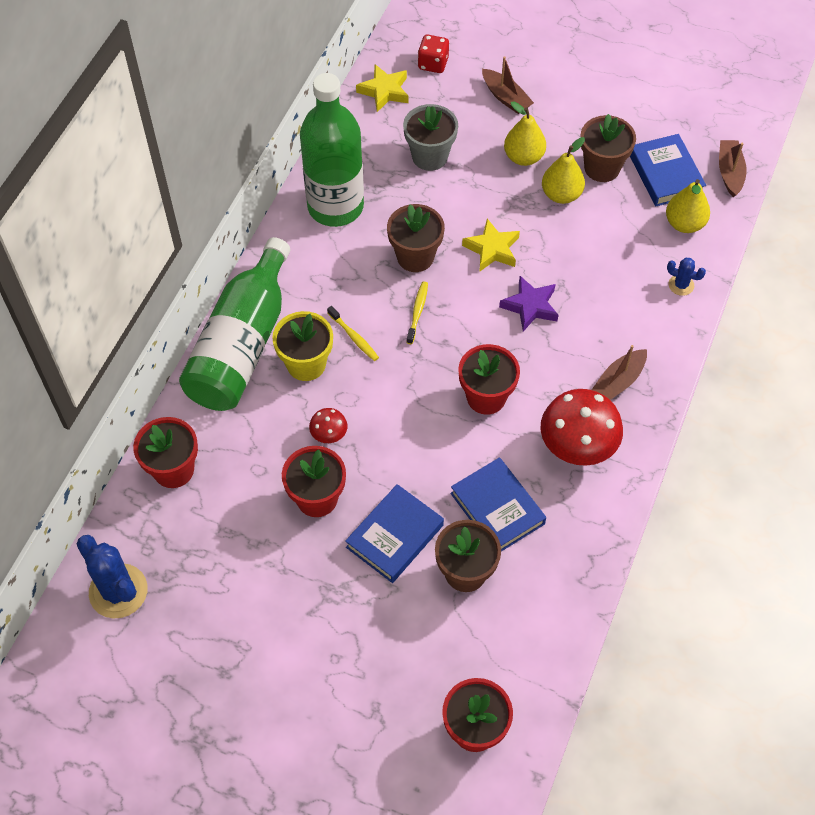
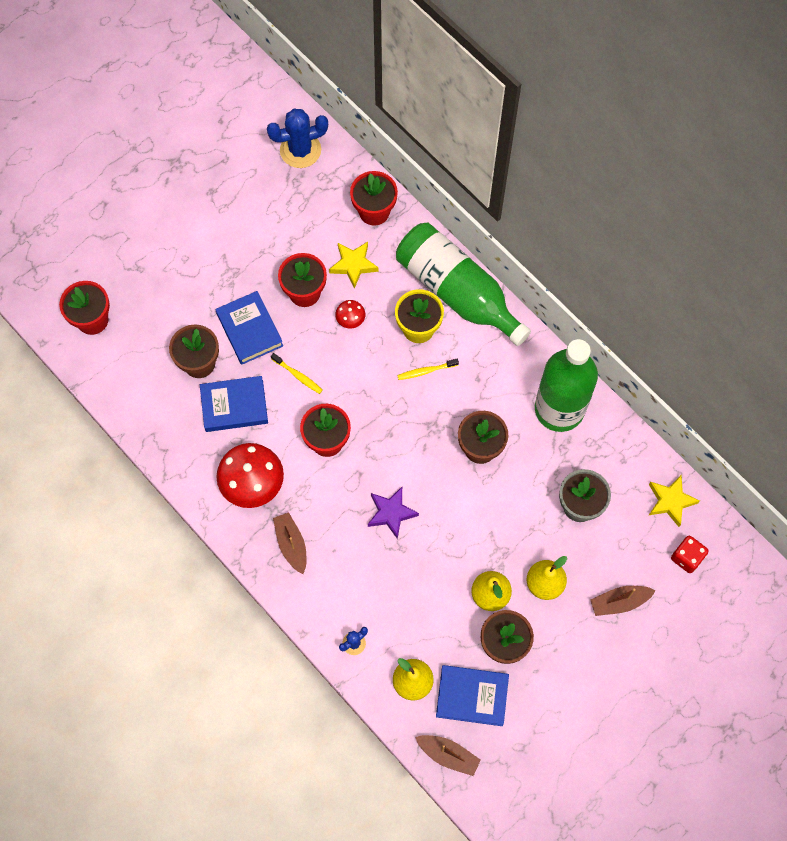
camera: 115 degrees right, 10 degrees up
(417, 312) = (427, 426): yellow toothbrush -> yellow toothbrush (298, 375)
(492, 249) = (460, 510): yellow star -> yellow star (353, 265)

